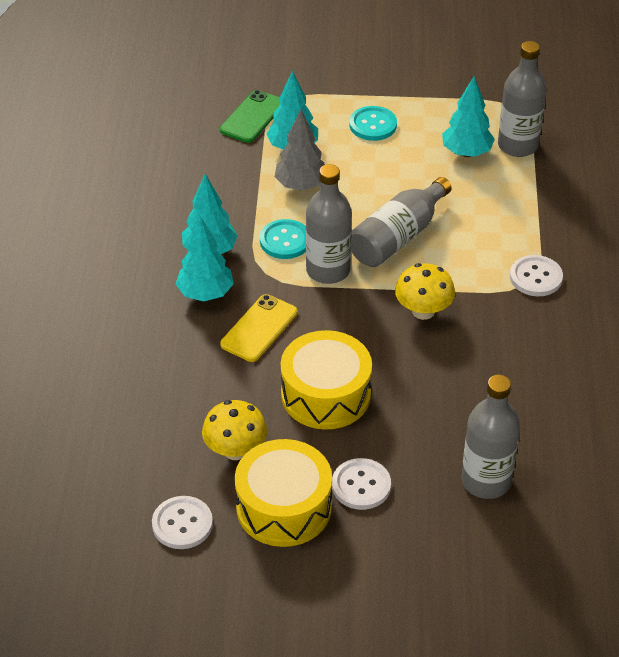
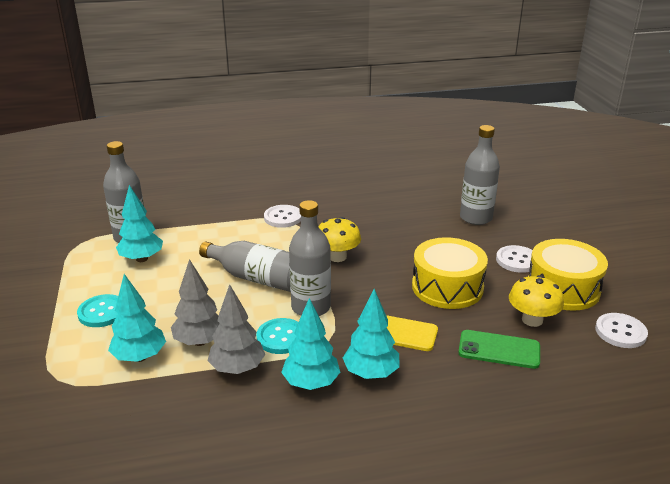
camera: 105 degrees left, 15 degrees down
(250, 206) = (237, 369): none -> grey tree
(252, 117) = (86, 396): green phone -> green phone (499, 350)

